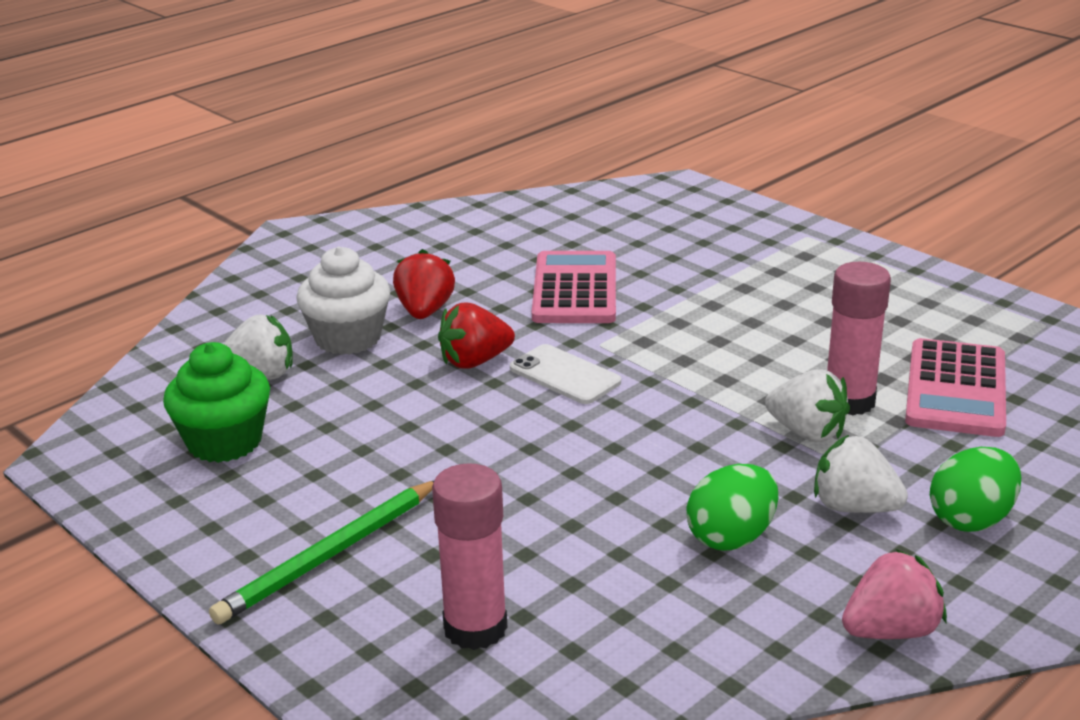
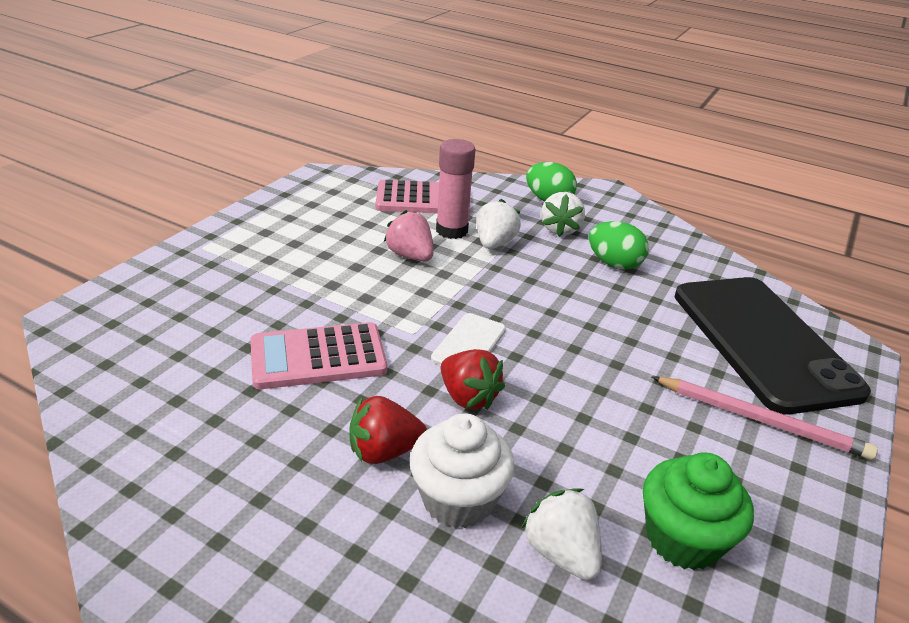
camera: 110 degrees left, 5 degrees up
(329, 556) = (761, 420): green pencil -> pink pencil
(475, 628) = (763, 342): pink glue stick -> black phone
(890, 631) = (649, 221): pink strawberry -> pink strawberry (410, 256)

